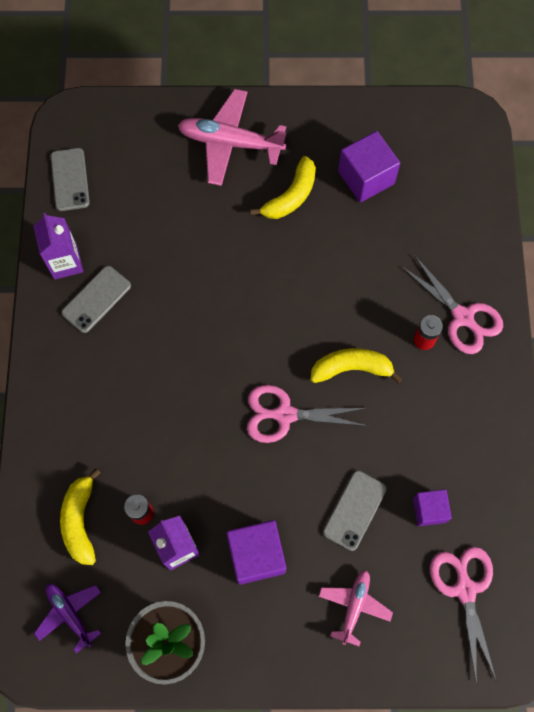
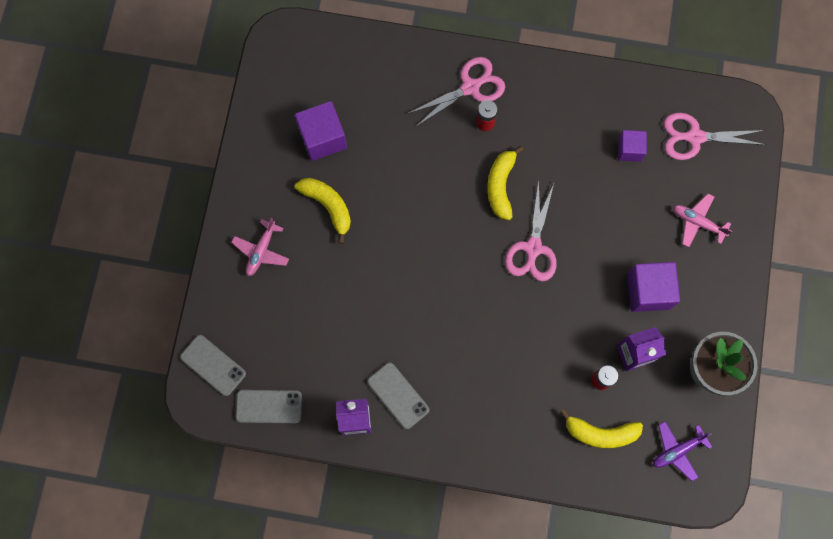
camera: 80 degrees left, 5 degrees up
(230, 143) = (261, 251): pink plane -> pink plane, size x0.58
(354, 510) = (622, 207): grey phone -> grey phone (213, 365)

